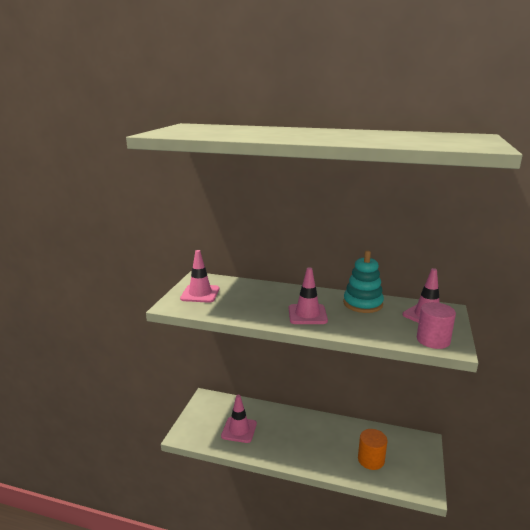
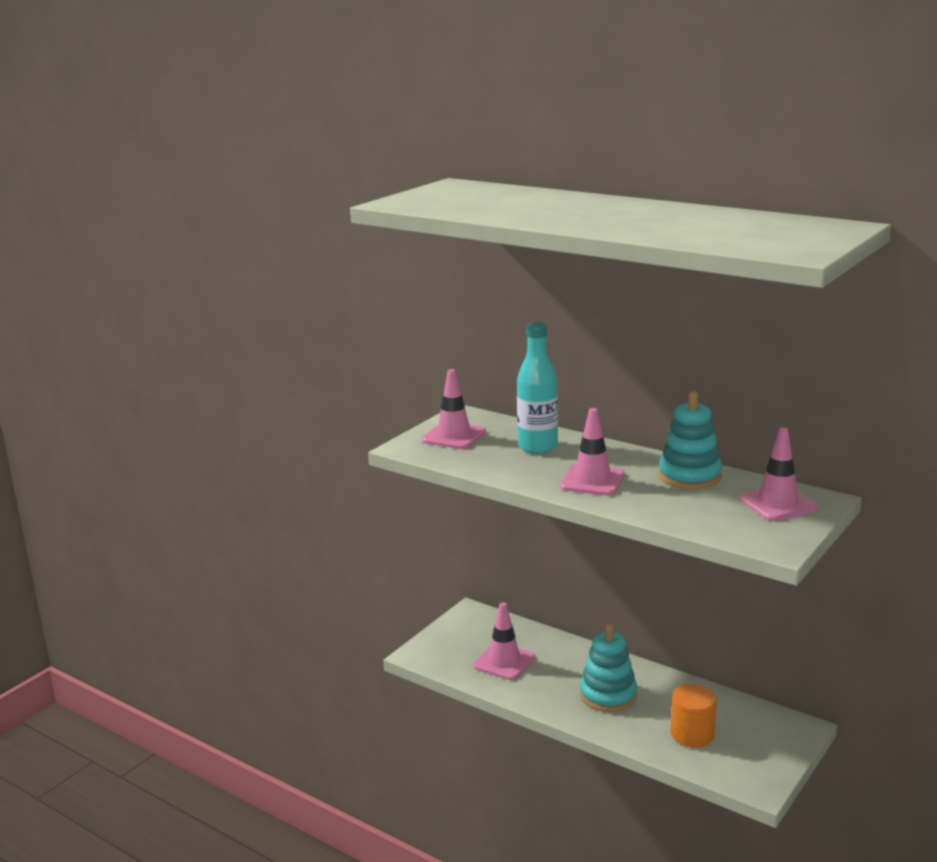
camera: 20 degrees right, 0 degrees up
(258, 295) = (537, 446): none -> turquoise bottle
(310, 441) = (608, 695): none -> turquoise stacking toy
(433, 340) = (755, 535): pink cylinder -> none

